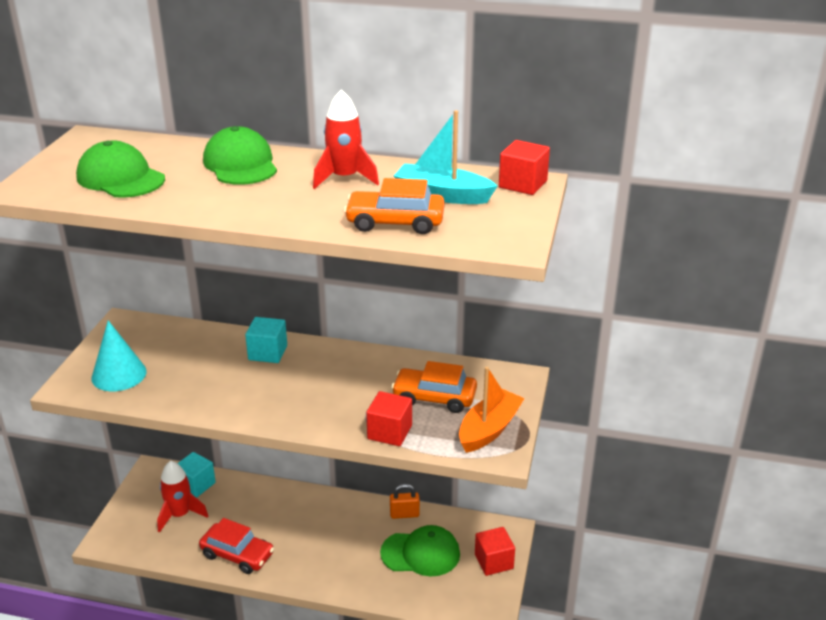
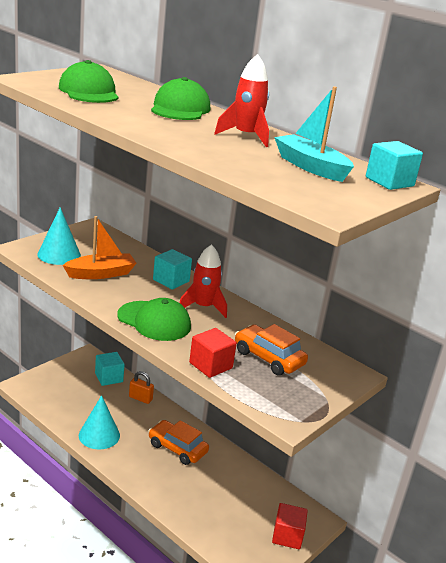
camera: 25 degrees right, 5 degrees down
(180, 515) = (82, 391): red rocket -> red rocket (203, 307)
(237, 554) = (99, 435): red car -> turquoise cone
(395, 222) = (249, 168): orange car -> orange car (177, 448)
(404, 514) = (242, 466): orange padlock -> orange padlock (140, 398)
(421, 553) = (232, 500): green cap -> green cap (154, 321)
(489, 429) = (293, 398): orange boat -> orange boat (101, 274)
(522, 184) = (389, 182): red cube -> turquoise cube

